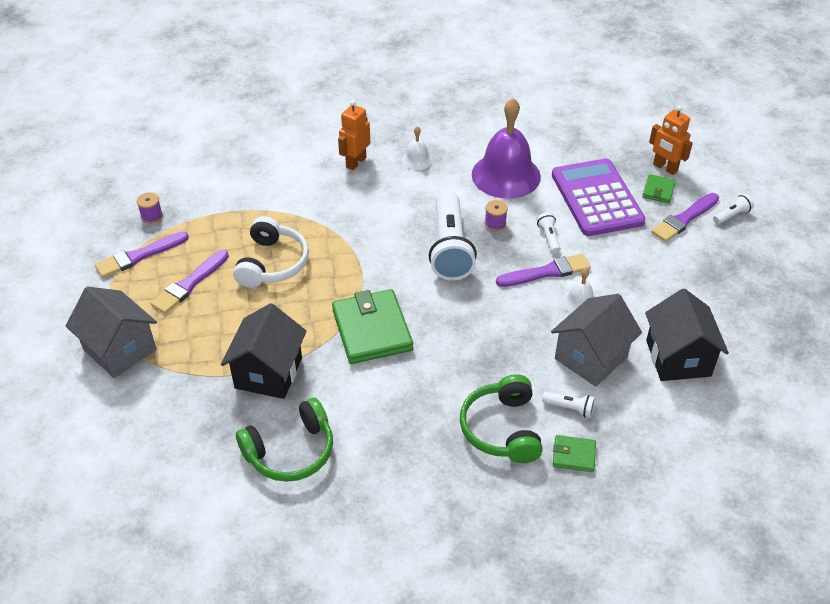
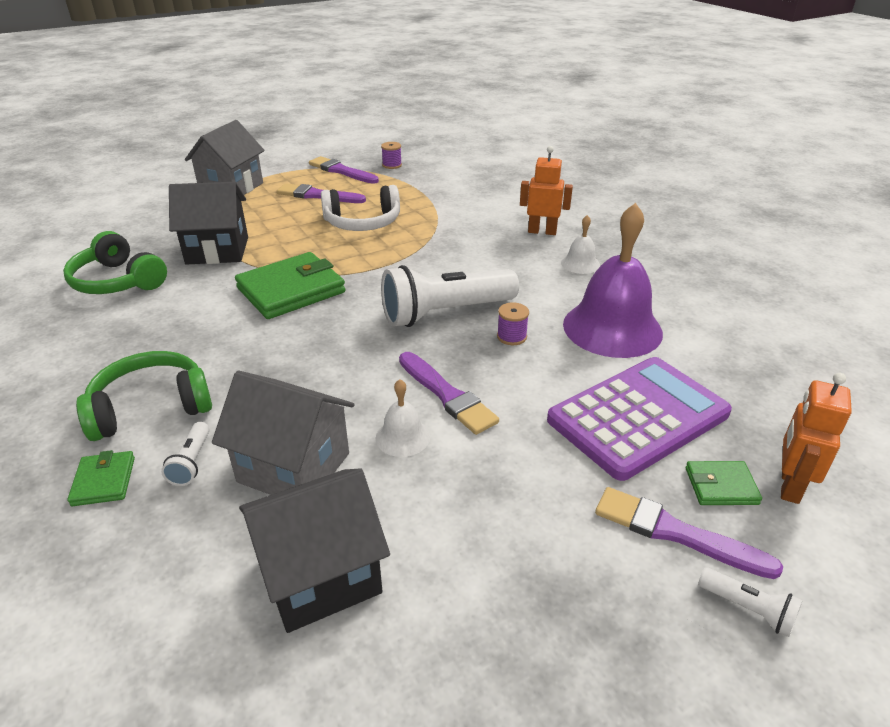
camera: 70 degrees right, 10 degrees down
(548, 238) = (517, 385): white flashlight -> none

